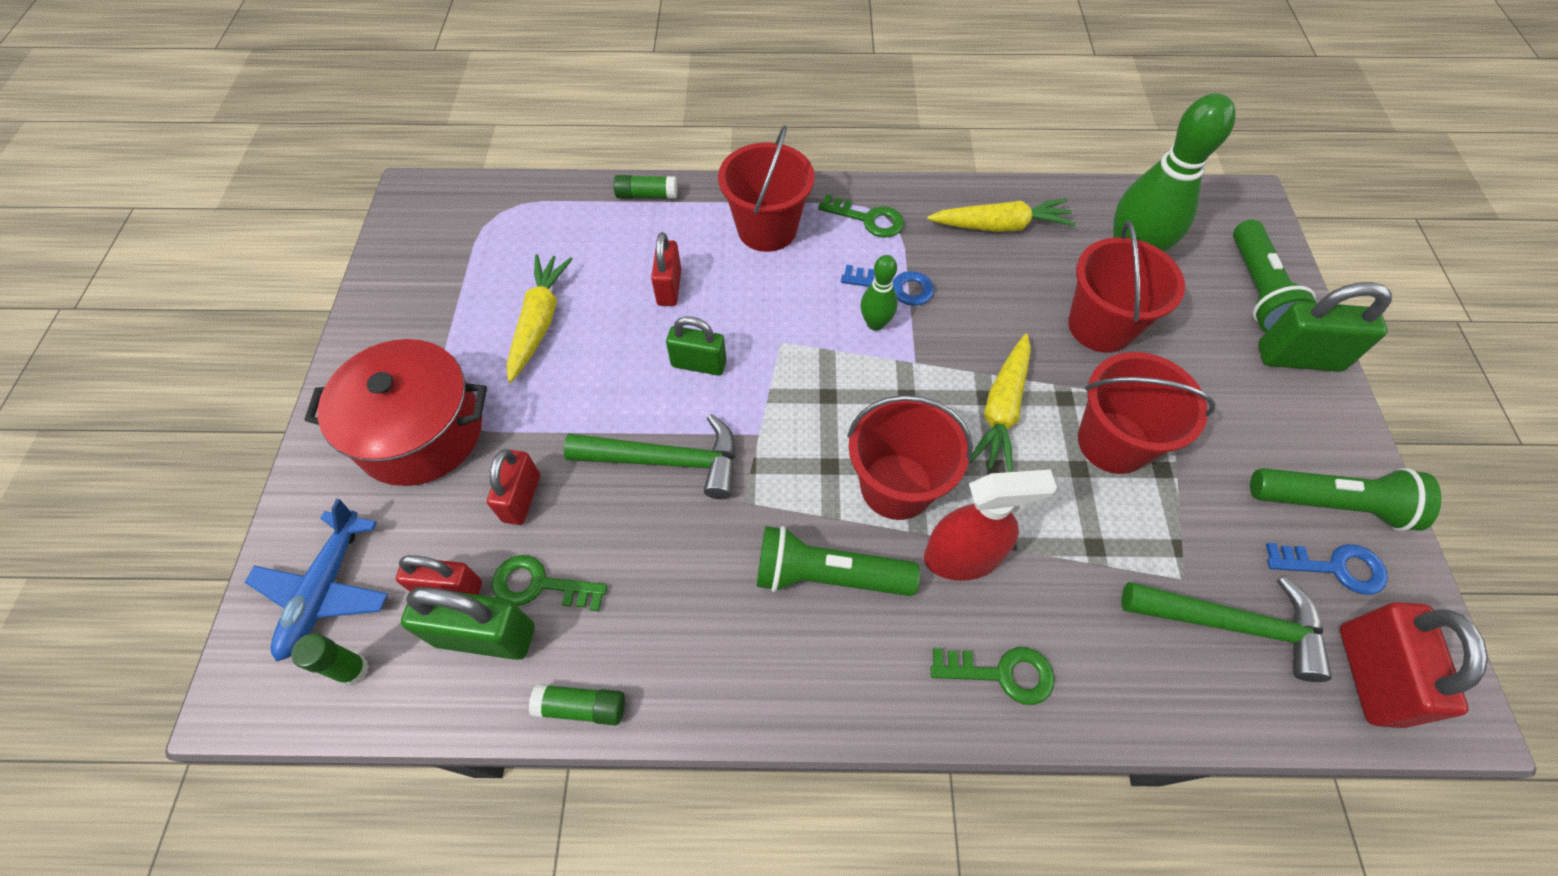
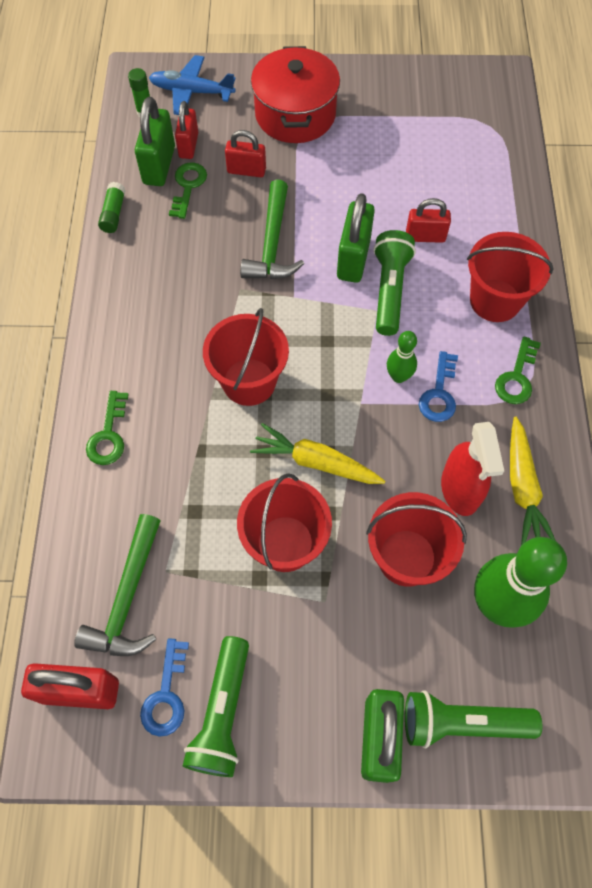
camera: 90 degrees right, 5 degrees up
(540, 321) = (387, 163): yellow carrot -> none
(646, 195) = (523, 216): green glue stick -> none
(699, 364) = (353, 258): green padlock -> green padlock, size x1.51
(828, 575) = (183, 337): green flashlight -> green flashlight (389, 290)
(962, 557) = (192, 420): red spray bottle -> red spray bottle (460, 490)

